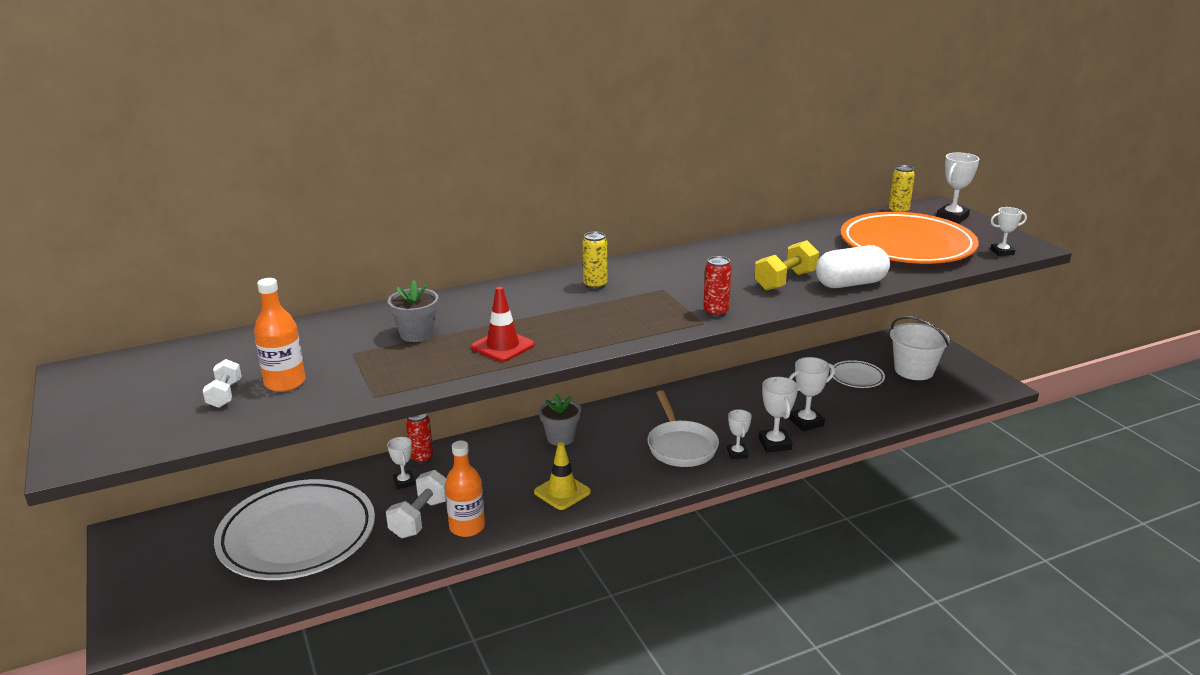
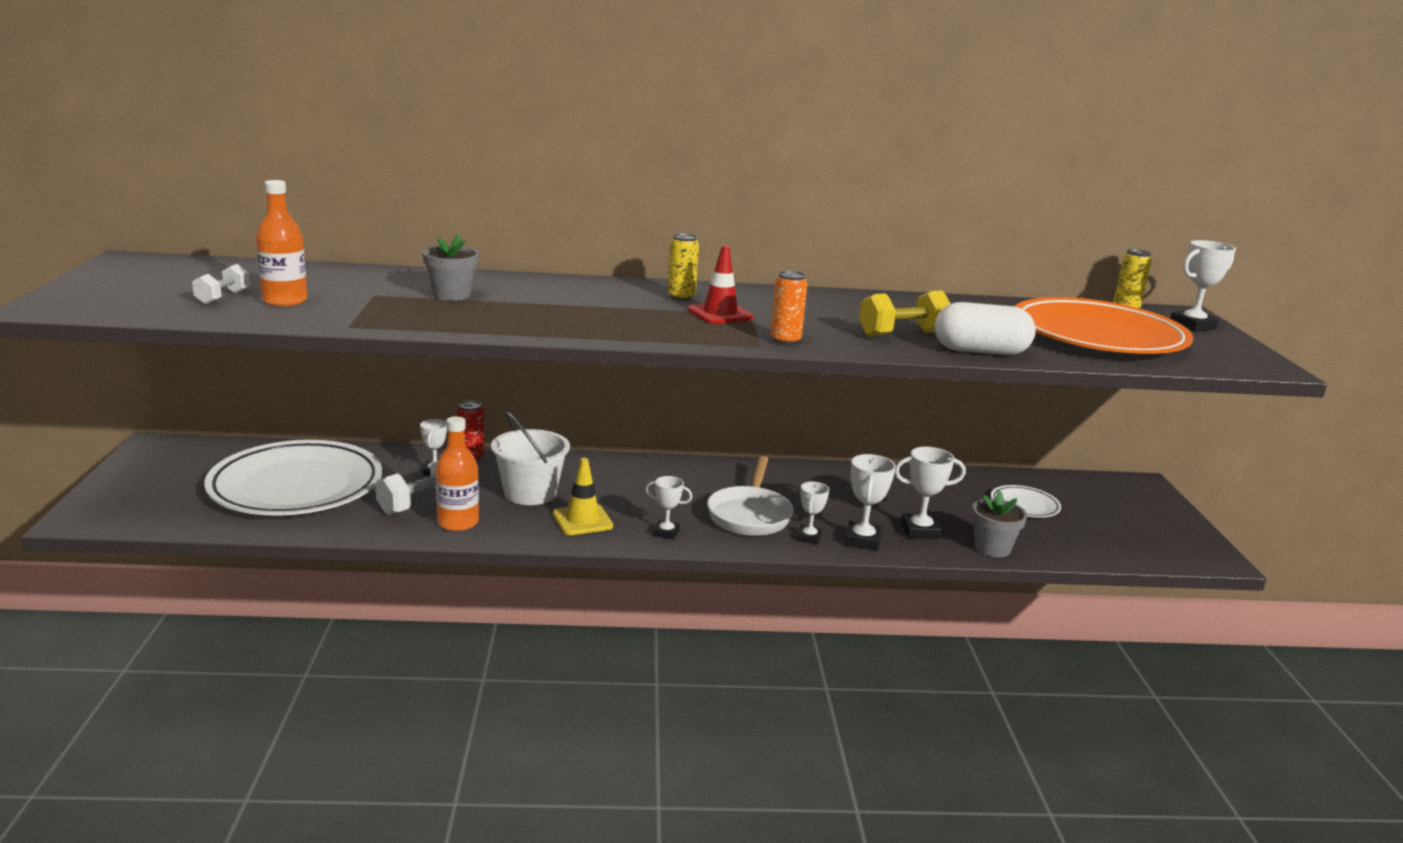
camera: 20 degrees right, 5 degrees down
(503, 346) = (521, 319): red traffic cone -> red traffic cone (720, 314)
(560, 438) = (626, 475): grey flower pot -> grey flower pot (992, 548)
(715, 312) = (785, 341): red can -> orange can
(914, 370) = (1107, 516): white bucket -> white bucket (530, 493)
(1002, 252) = (1223, 364): white trophy -> white trophy (666, 532)

